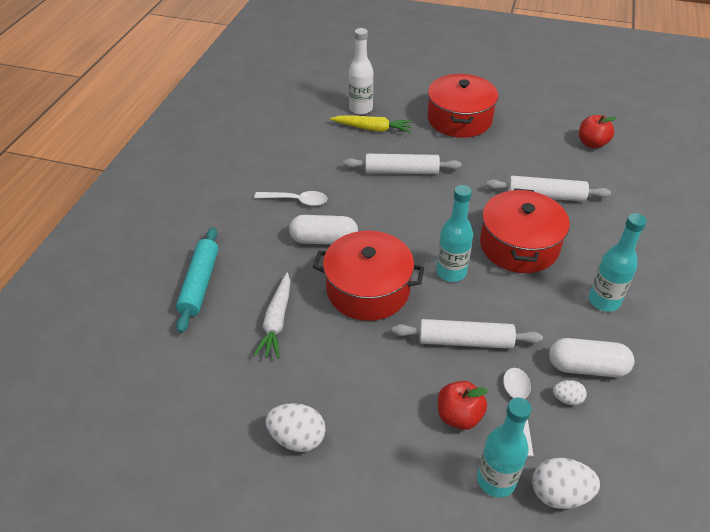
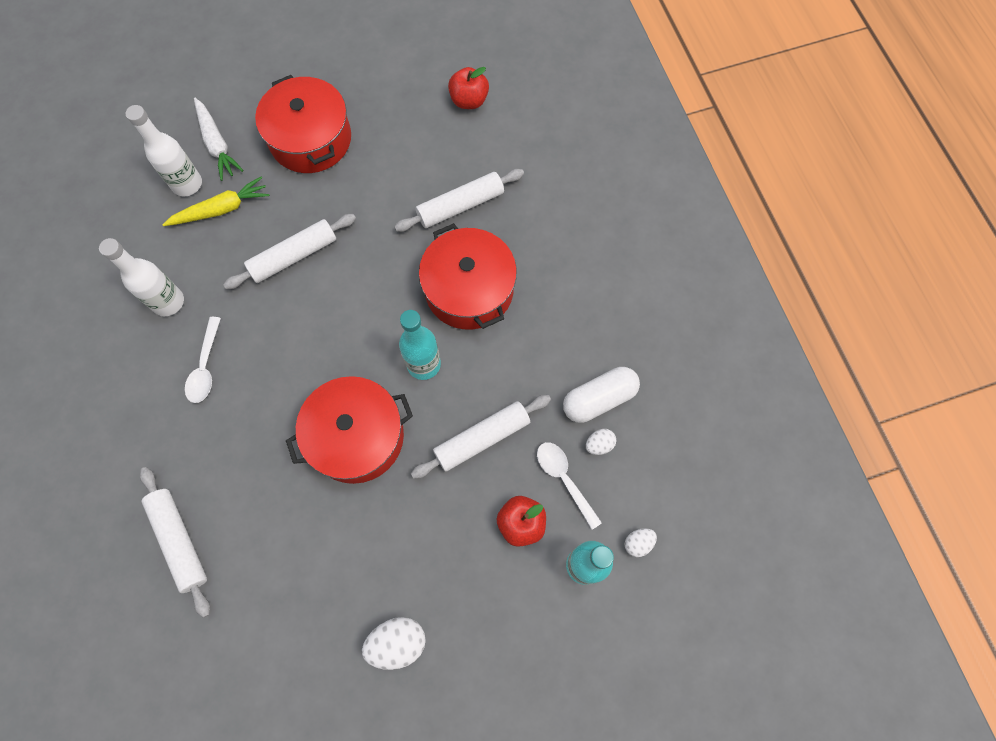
camera: 35 degrees left, 25 degrees up
(200, 284) = (179, 541): turquoise rolling pin -> white rolling pin
(276, 321) = (292, 533): white carrot -> white carrot (217, 144)
(296, 200) = (205, 367): white spoon -> white spoon turned 120 degrees clockwise
(301, 158) = (168, 302): none -> white bottle
(324, 240) = (272, 402): white capsule -> none
(559, 494) = (638, 543): white egg -> white egg, size x0.57
(604, 301) = (578, 312): turquoise bottle -> none

